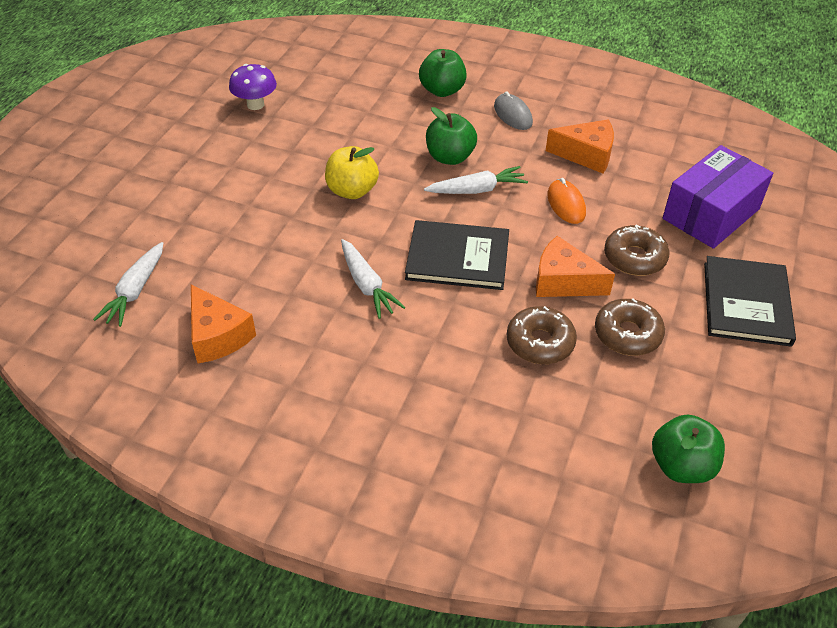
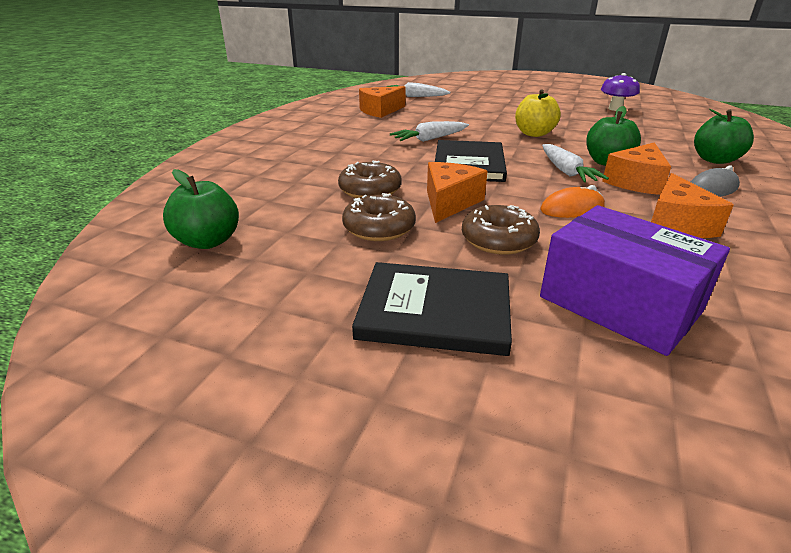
camera: 90 degrees right, 15 degrees down
(501, 152) = (636, 182): none -> orange cheese

